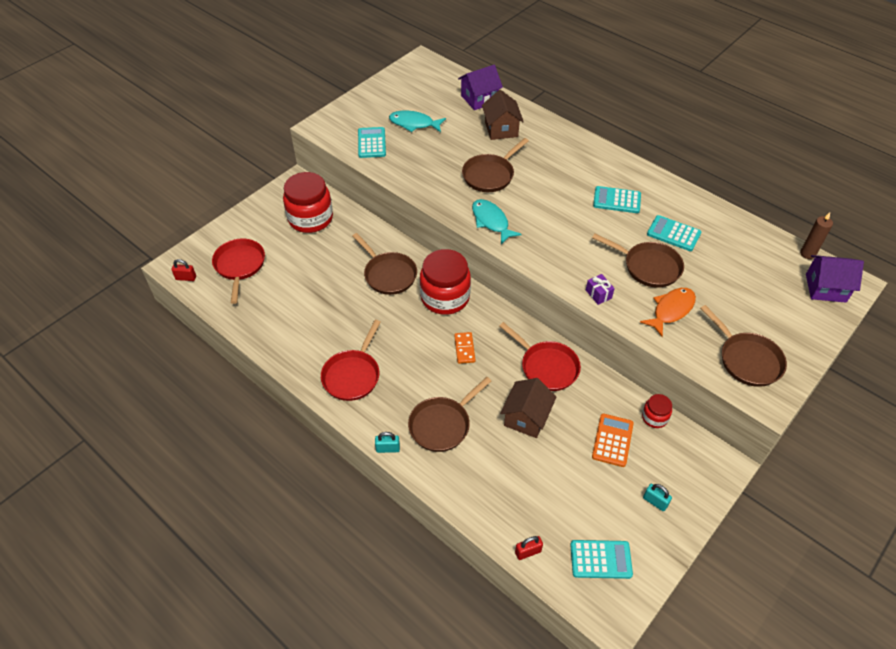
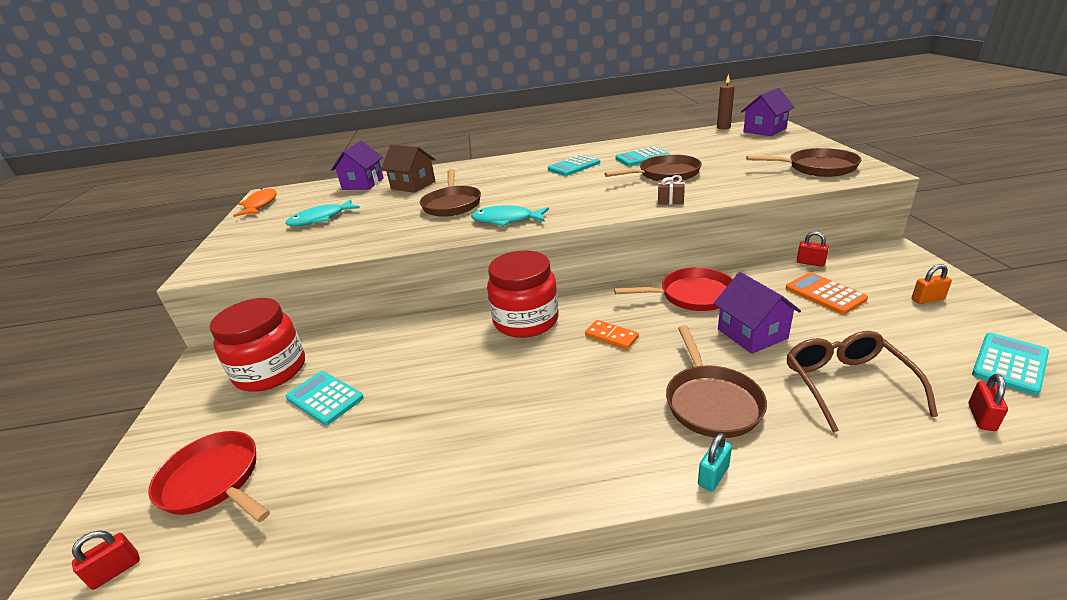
camera: 45 degrees left, 20 degrees down
(353, 375) = (549, 450): red pan -> none
(371, 143) = (291, 248): turquoise calculator -> turquoise calculator (325, 398)
(388, 274) = (440, 346): brown pan -> none
(510, 481) = (846, 384): none -> brown glasses
(526, 418) = (752, 334): brown house -> purple house
(598, 294) = (670, 200): purple gift -> brown gift
(654, 417) = (810, 263): red jar -> red padlock
(655, 501) = (927, 299): turquoise padlock -> orange padlock
(671, 310) = (727, 179): orange fish -> orange fish (260, 205)

